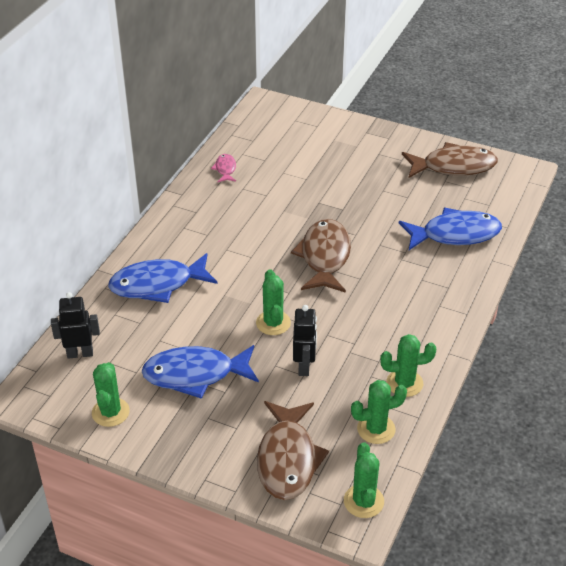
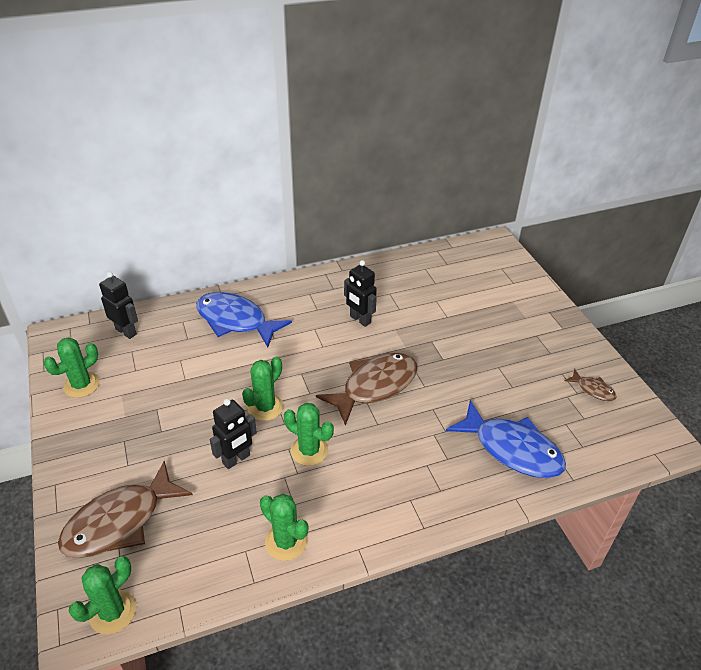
camera: 45 degrees right, 0 degrees up
(195, 374) = (163, 402): blue fish -> none
(225, 169) = (397, 272): pink fish -> none
(249, 221) = (360, 320): none -> black robot
(376, 429) = (209, 560): green cactus -> green cactus (309, 450)
(453, 166) = (593, 389): brown fish -> brown fish, size x0.46

